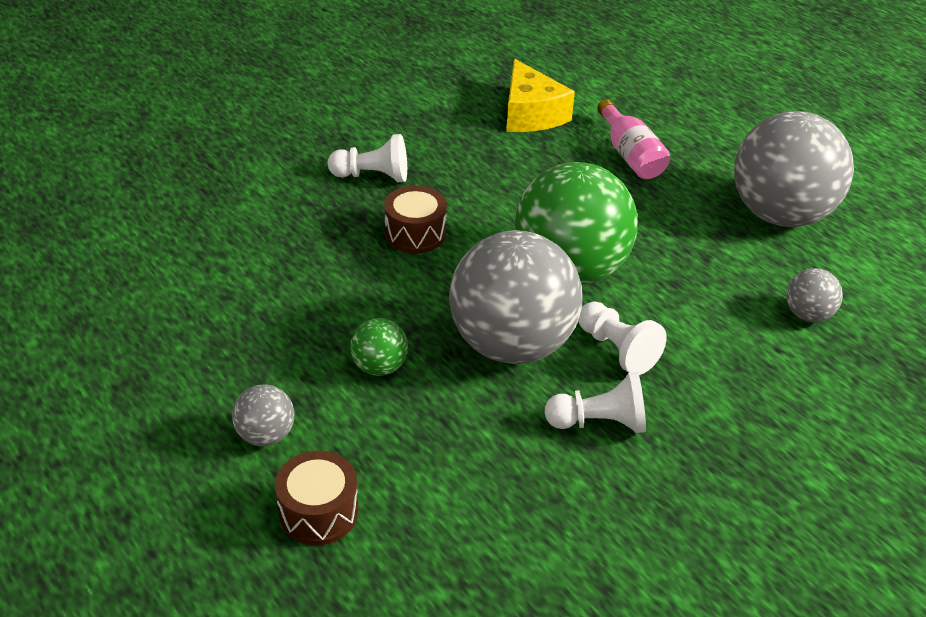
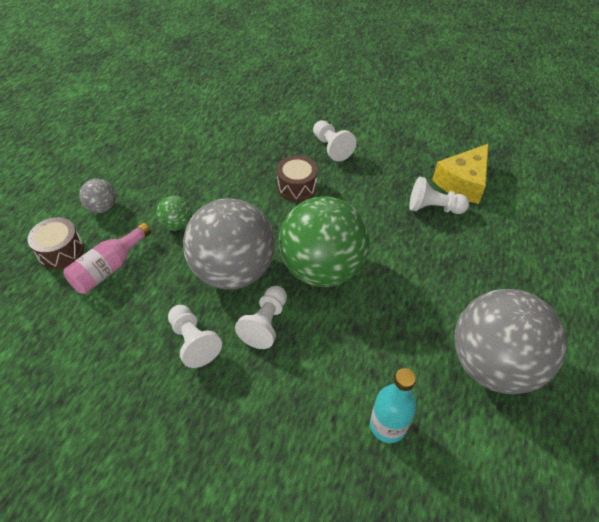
camera: 60 degrees right, 10 degrees up
(549, 151) = (433, 208): none -> white pawn
(630, 155) = (473, 249): pink bottle -> pink bottle (109, 268)
(807, 315) = (388, 425): grey ball -> turquoise bottle

